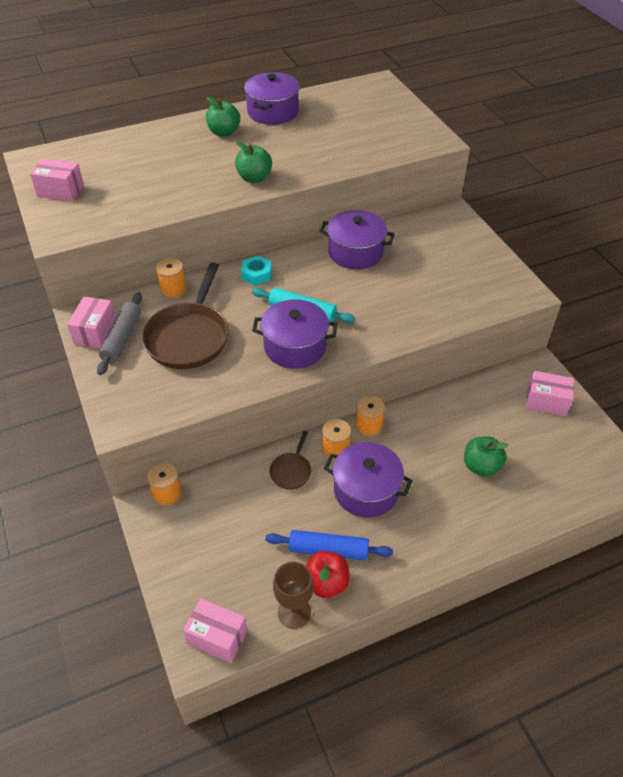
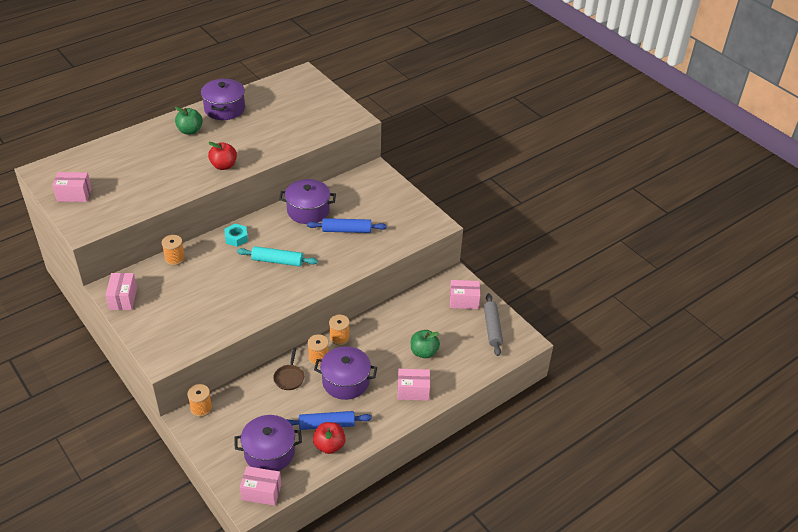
camera: 15 degrees left, 5 degrees down
(122, 338) = (145, 300): grey rolling pin -> grey rolling pin (492, 328)
(189, 337) = (196, 292): brown pan -> none
(254, 178) = (224, 166): green apple -> red apple
(294, 612) = (311, 467): brown goblet -> none
(295, 346) = (277, 287): purple pot -> purple pot (269, 452)
(401, 284) = (346, 230): none -> blue rolling pin
(458, 521) = (413, 391): none -> pink box

